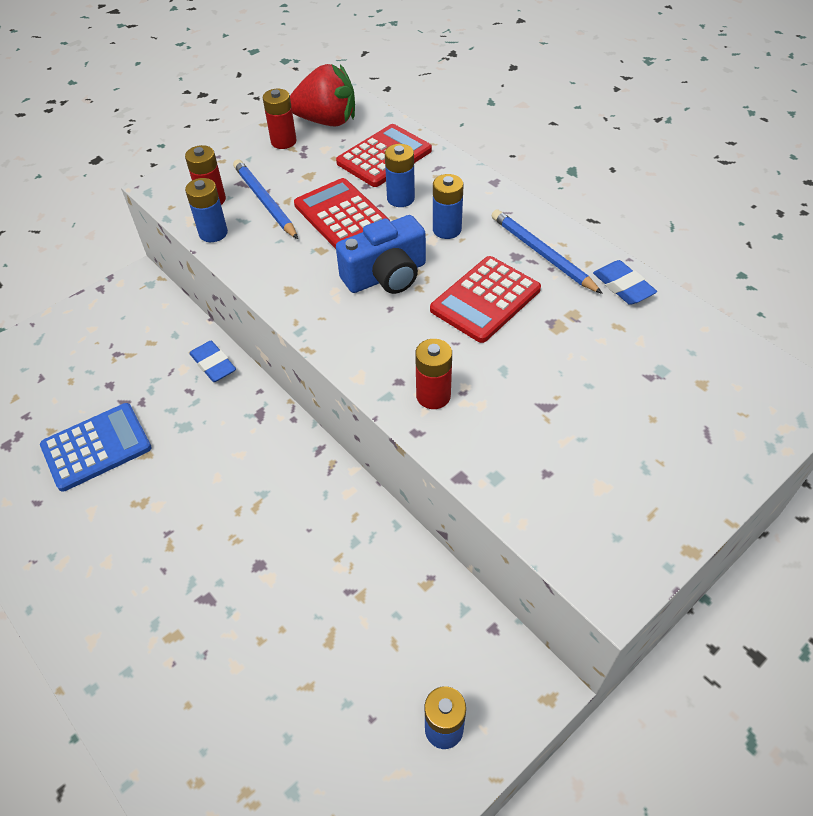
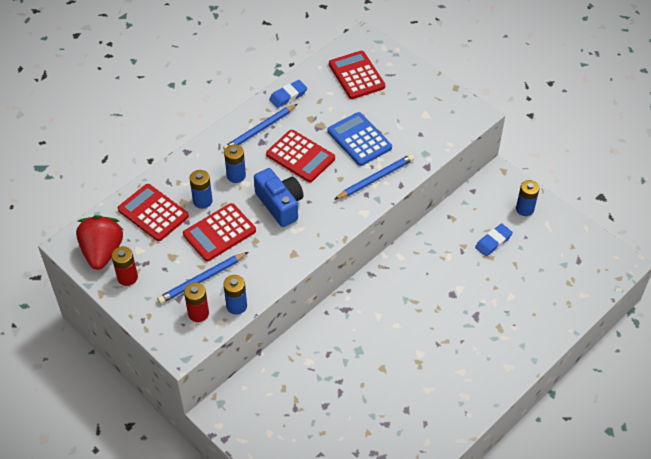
camera: 95 degrees left, 0 degrees up
(96, 447) = (379, 399): blue calculator -> blue calculator (359, 139)
(213, 364) = (304, 343): blue eraser -> blue eraser (493, 242)
(433, 396) = (375, 179): red battery -> blue pencil
(693, 380) = (356, 75): none -> red calculator

